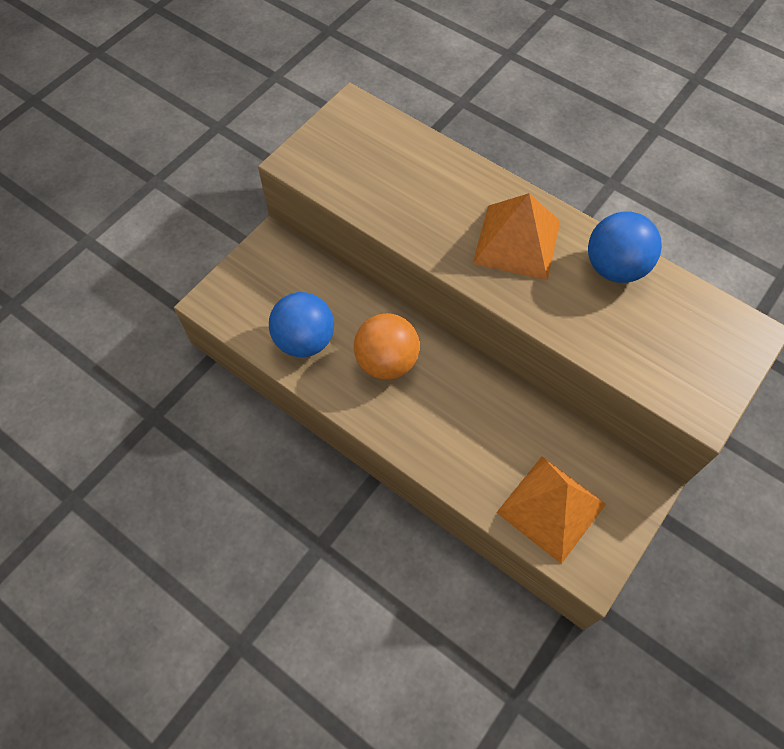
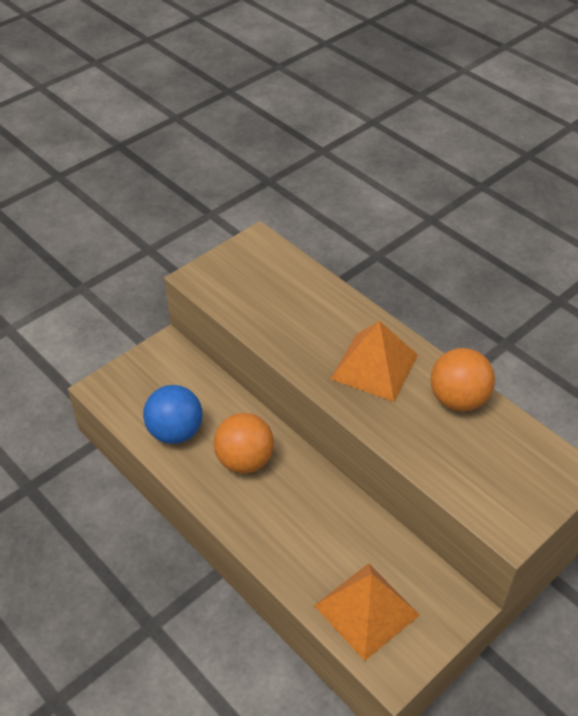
camera: 10 degrees right, 15 degrees down
(614, 267) = (458, 399): blue ball -> orange ball

